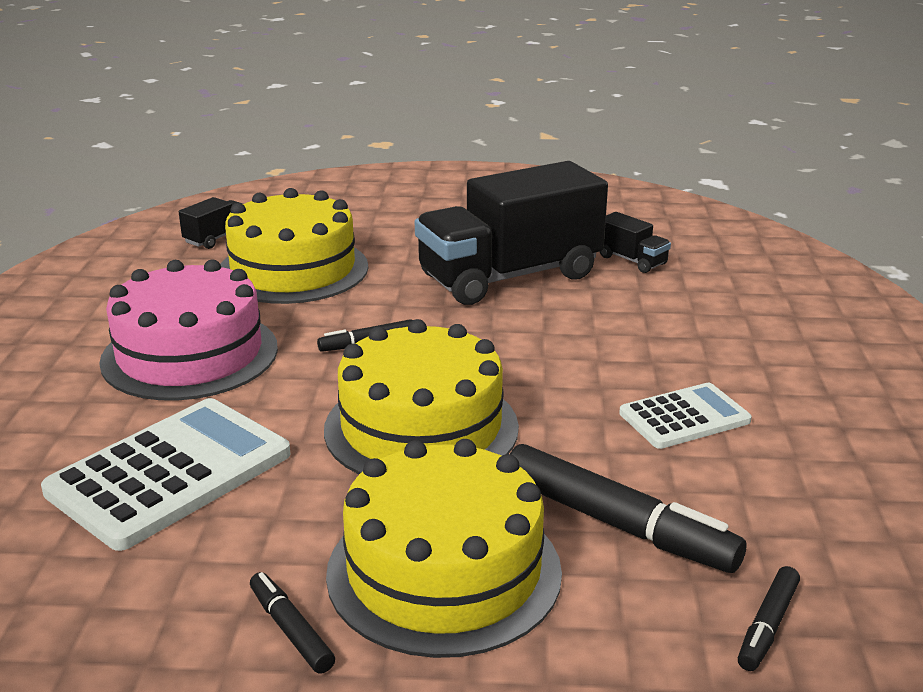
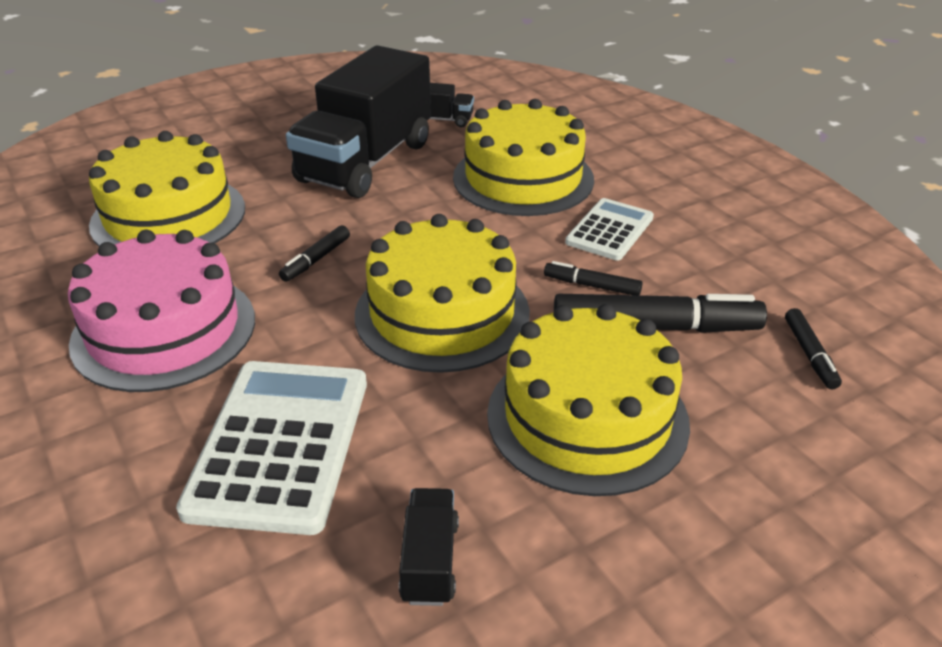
camera: 35 degrees left, 10 degrees up
(217, 238) = (53, 209): black truck -> black truck (430, 561)
(291, 630) = (535, 520): black marker -> black marker (592, 285)
(650, 338) = (523, 178): none -> yellow cake

